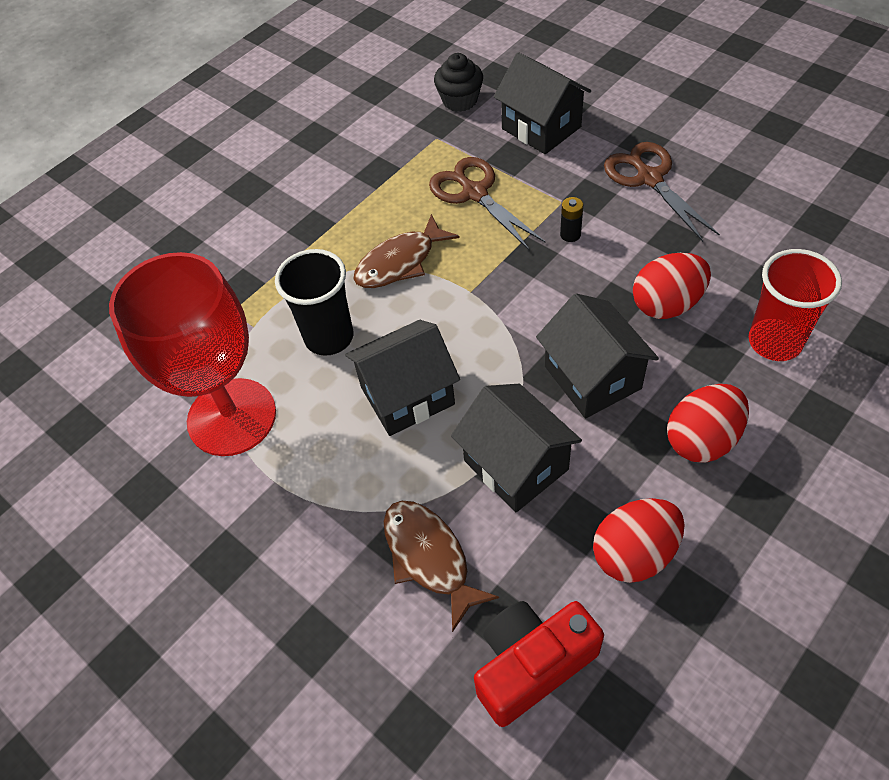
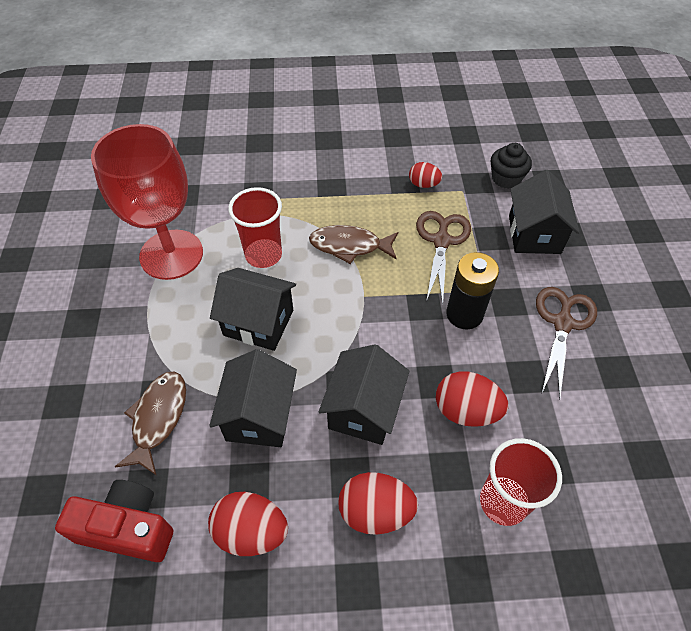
camera: 40 degrees right, 0 degrees up
(329, 337) = (263, 255): black cup -> red cup
(395, 159) = (423, 184): none -> red egg
(570, 234) = (464, 314): black battery -> black battery, size x2.14

